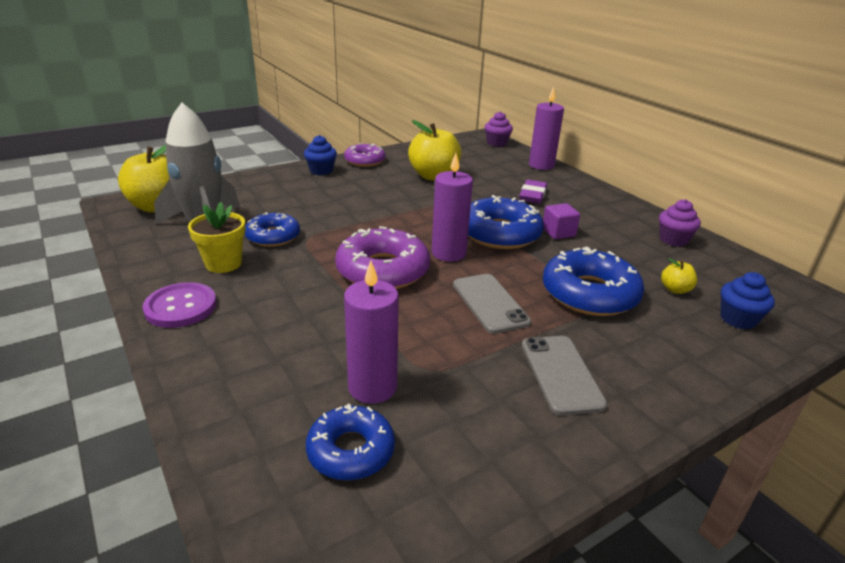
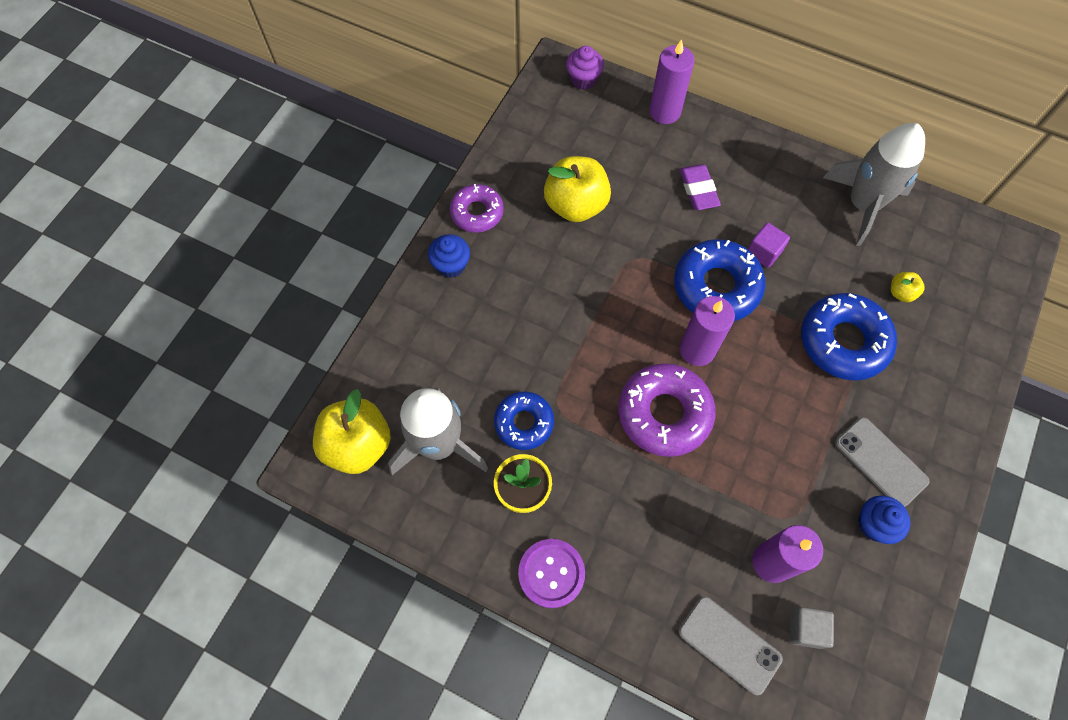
camera: 30 degrees left, 35 degrees up
(351, 450) = (805, 629): blue donut -> grey cube
(490, 303) = (780, 405): grey phone -> grey phone (729, 645)
(673, 240) = (862, 205): purple cupcake -> grey rocket
(738, 319) = (961, 309): blue cupcake -> blue cupcake (874, 524)

